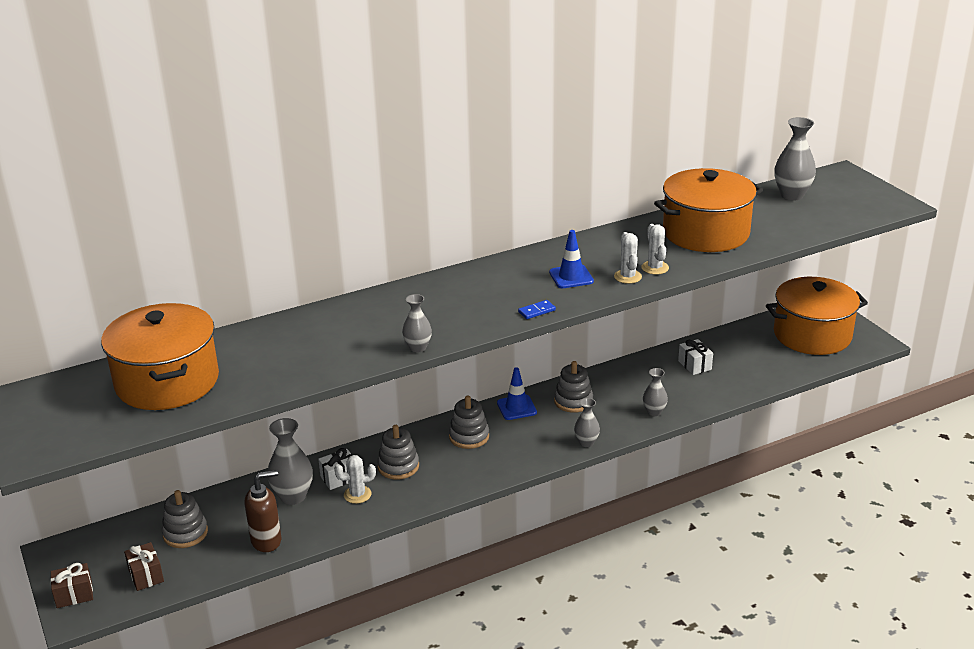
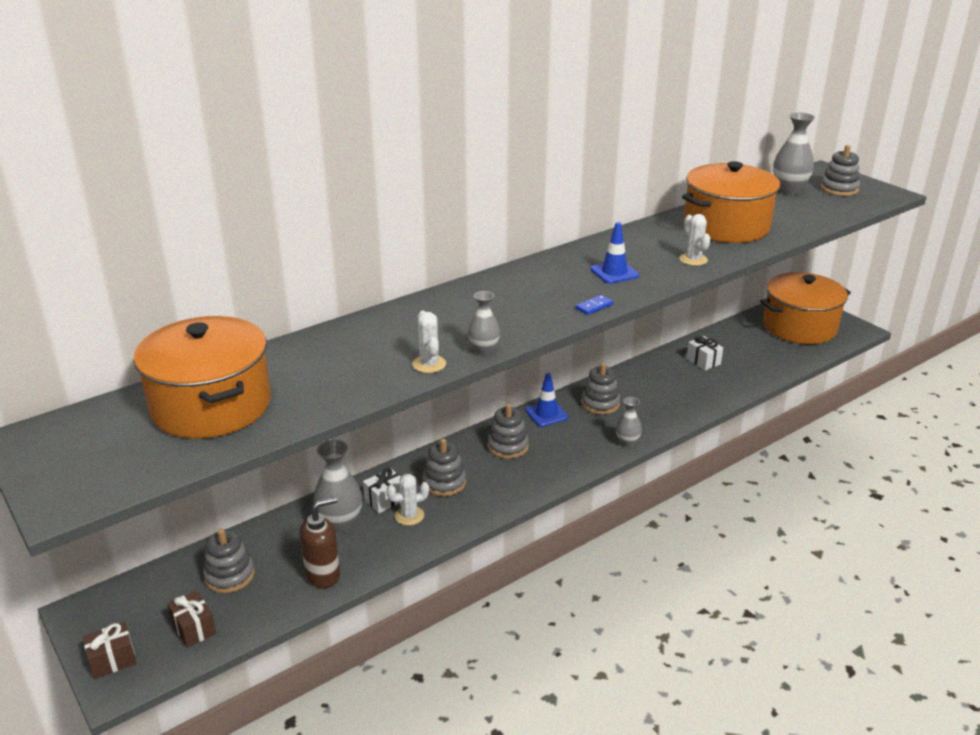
camera: 10 degrees left, 0 degrees up
(627, 277) = (670, 269): white cactus -> white cactus (429, 364)
(654, 412) = (682, 408): grey vase -> none
(846, 196) = (839, 189): none -> grey stacking toy

